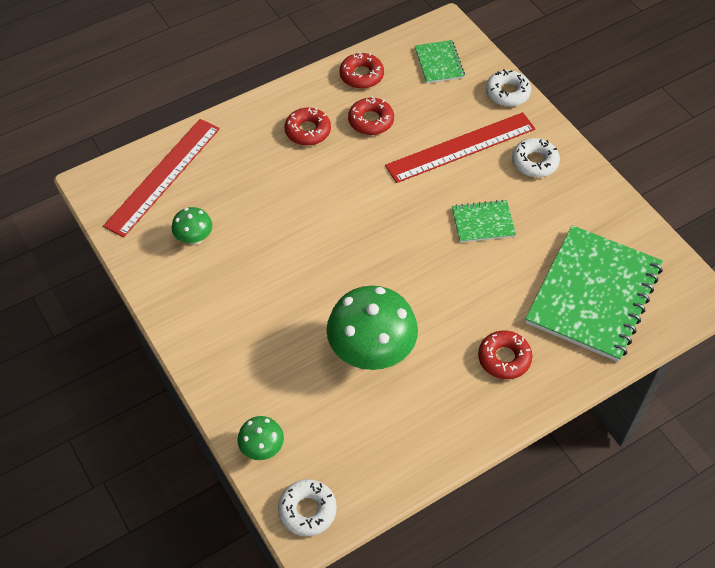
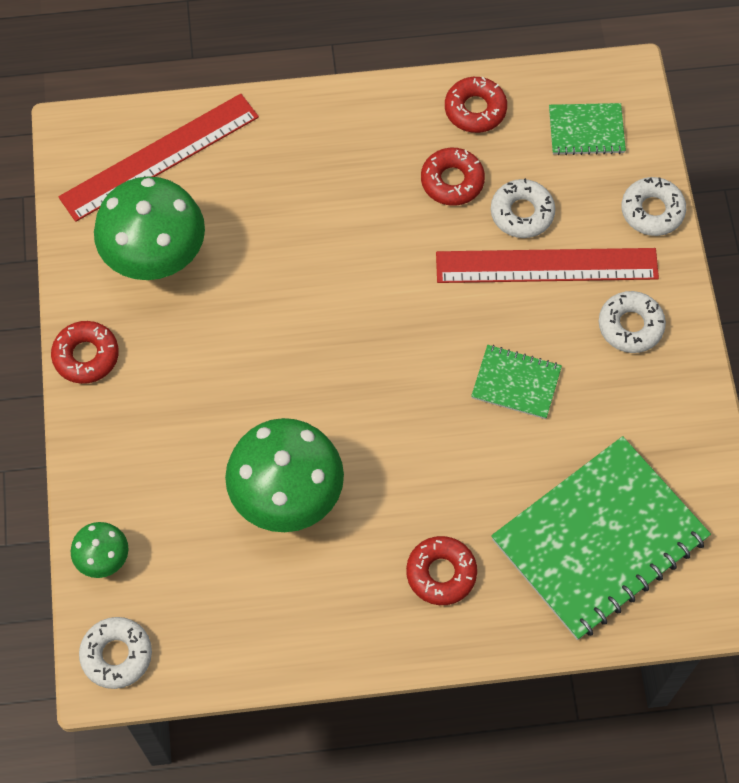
camera: 25 degrees right, 10 degrees up
(194, 239) = (156, 258): green mushroom -> green mushroom, size x2.05
(308, 131) = (365, 164): red donut -> red donut (86, 356)
(427, 123) = (522, 213): none -> white donut
(439, 63) = (586, 130): green notebook -> green notebook turned 75 degrees clockwise

